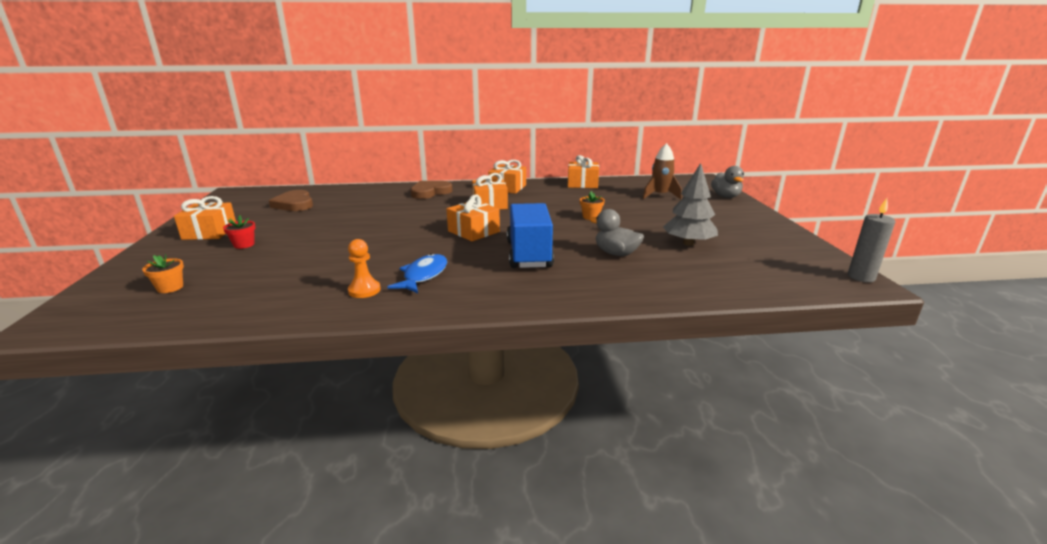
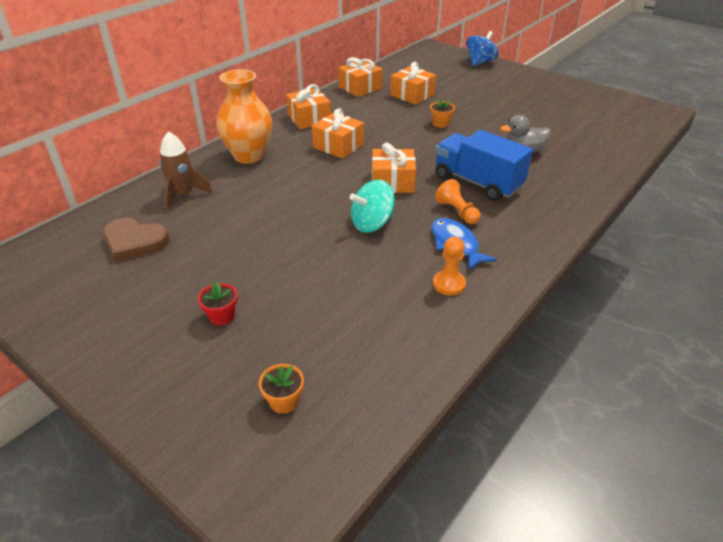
camera: 45 degrees left, 15 degrees up
(209, 232) = (133, 329): orange gift -> orange gift (412, 95)
(406, 244) = (372, 224): none -> turquoise spinning top
(430, 192) = (249, 156): brown heart -> orange vase
(471, 261) = (457, 212): none -> orange pawn
(660, 195) = (440, 78): brown rocket -> brown rocket (183, 195)
(688, 243) = (541, 120): grey tree -> none
(725, 196) = (480, 62): grey duck -> blue spinning top
(861, 277) = (654, 106): grey candle -> none

